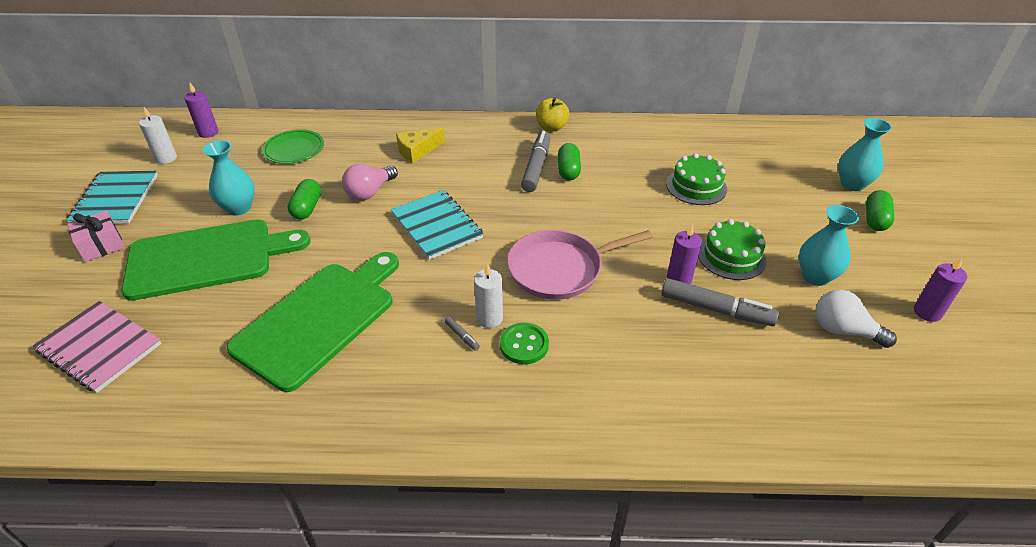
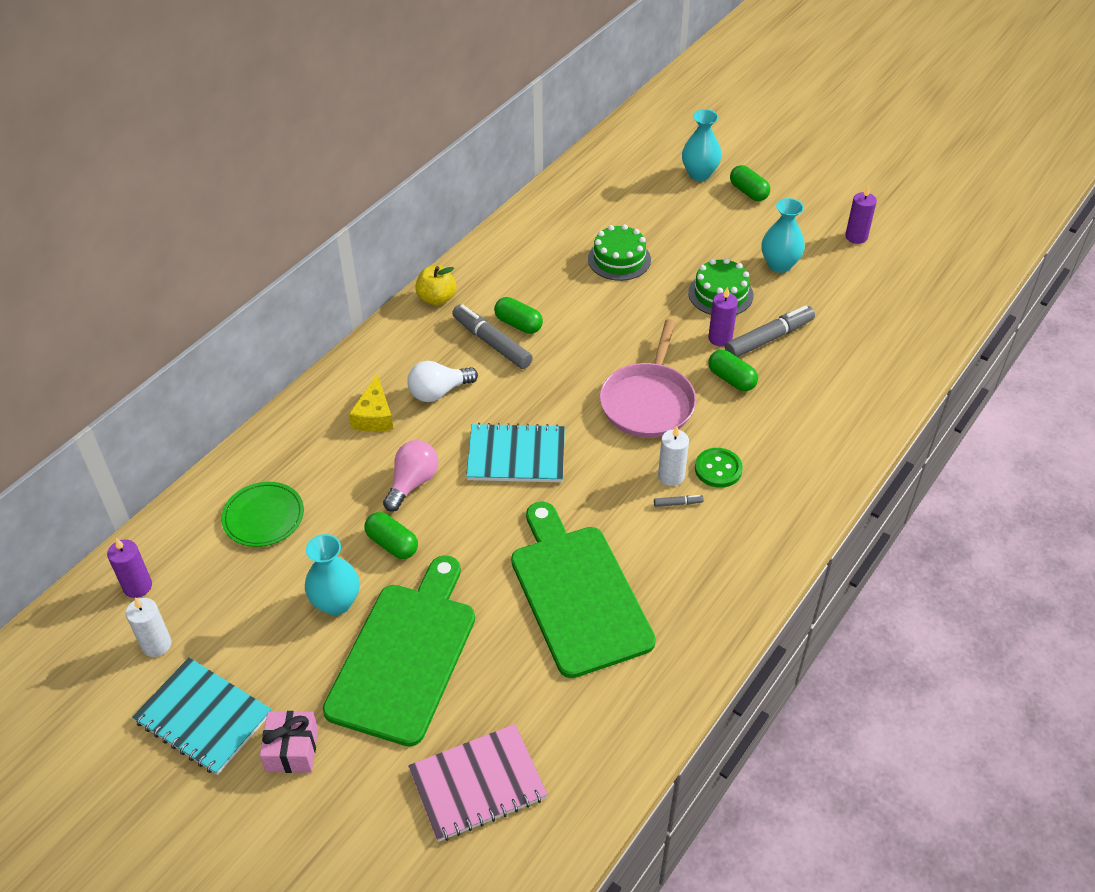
camera: 55 degrees left, 5 degrees up
(370, 192) = (412, 483): pink light bulb -> pink light bulb turned 135 degrees counterclockwise
(639, 307) = (731, 379): none -> green capsule
(843, 330) = (840, 288): white light bulb -> white light bulb (438, 392)

